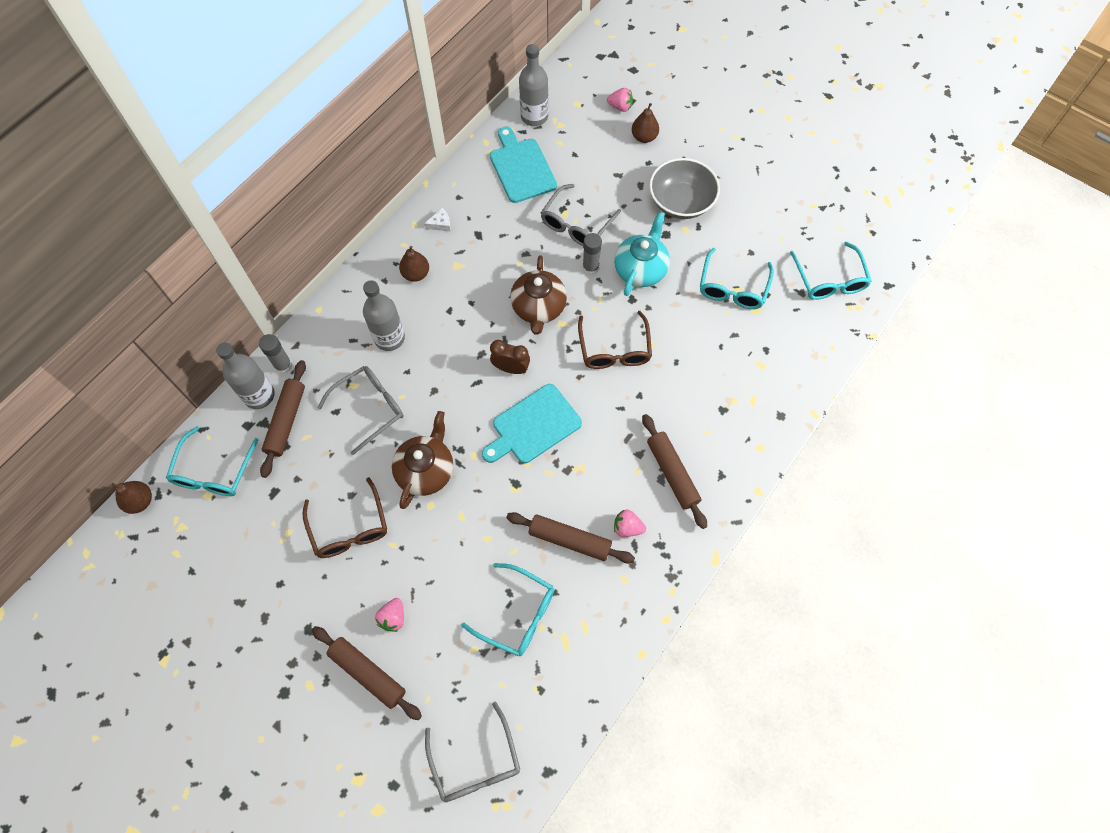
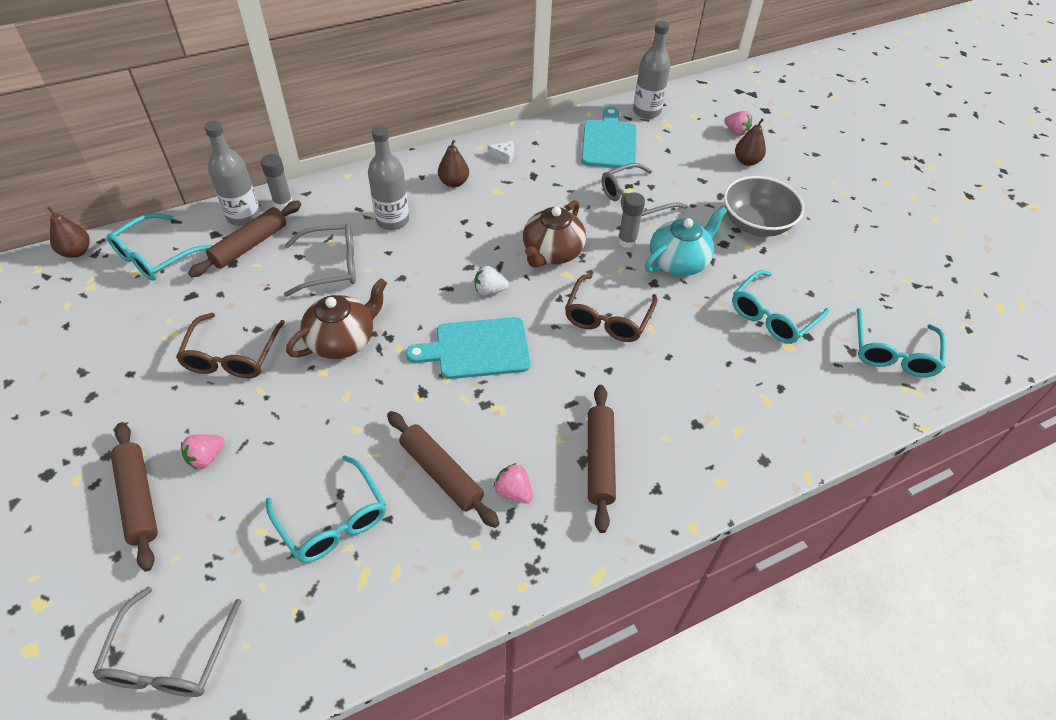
camera: 25 degrees right, 15 degrees down
(511, 368) = (489, 290): brown clock -> white strawberry

